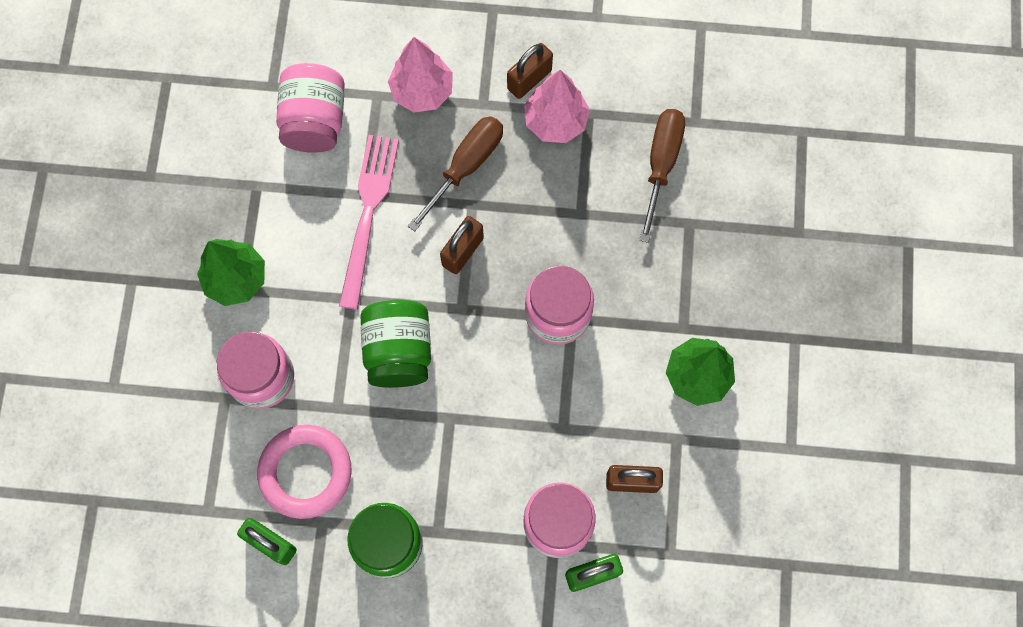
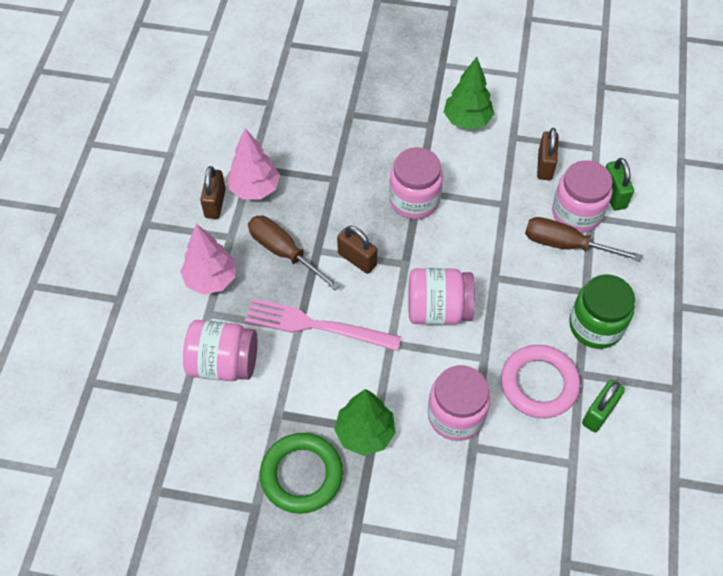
camera: 85 degrees left, 15 degrees down
(186, 218) = (301, 475): none -> green ring
(399, 351) = (438, 310): green jar -> pink jar
(529, 79) = (215, 203): brown padlock -> brown padlock turned 45 degrees clockwise
(661, 165) = (302, 126): brown screwdriver -> brown screwdriver (566, 245)

